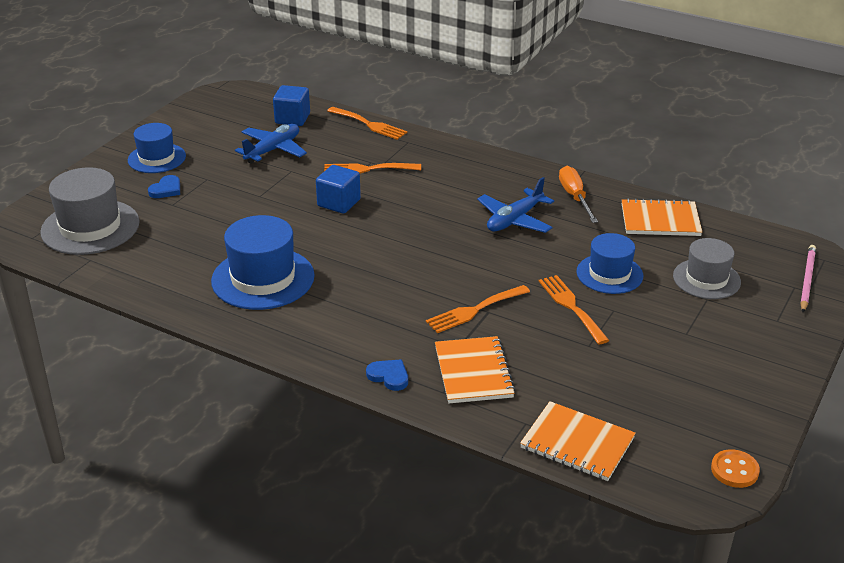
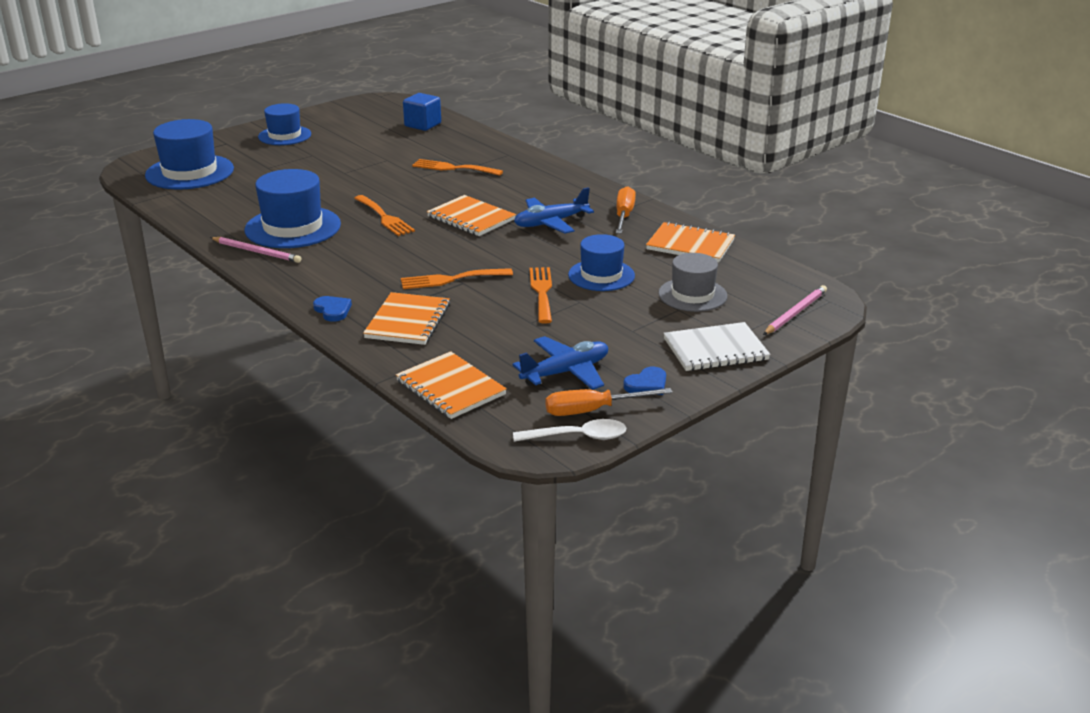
camera: 20 degrees right, 5 degrees down
(90, 227) = (189, 172): grey hat -> blue hat
(166, 189) = (272, 157): blue heart -> blue heart (647, 384)
(250, 319) = (257, 252): none -> pink pencil
(273, 150) = (385, 144): blue plane -> blue plane (566, 372)
(339, 203) = (406, 187): blue cube -> none
(369, 124) = (486, 138): orange fork -> orange fork (384, 217)
(434, 229) = (471, 218): none -> orange notebook
(724, 436) = (593, 410): none -> orange screwdriver
(734, 470) = (578, 437): orange button -> white spoon
(773, 338) = (715, 350): none -> white notebook

